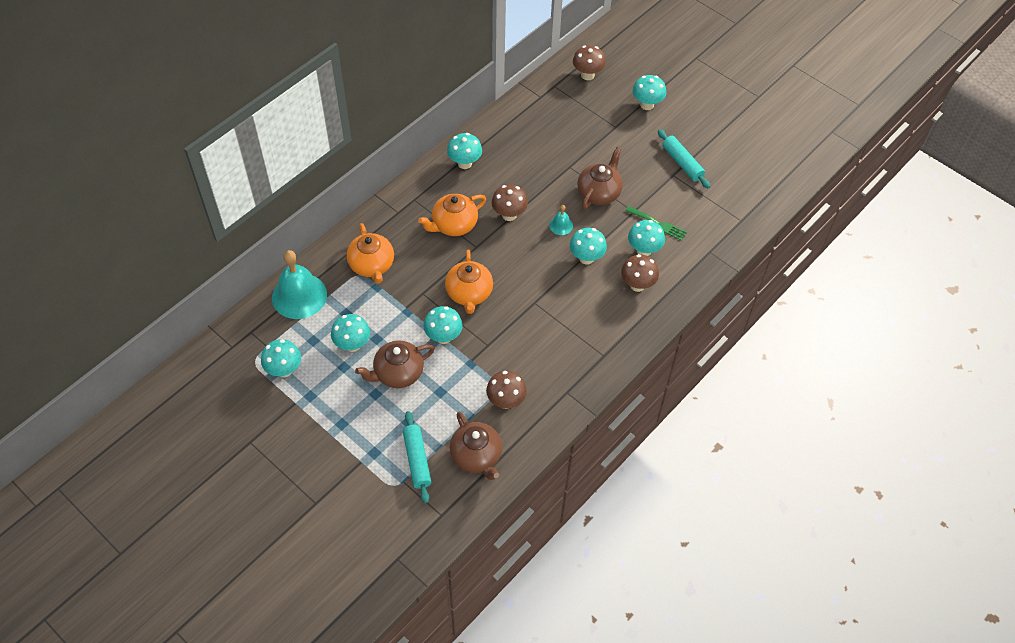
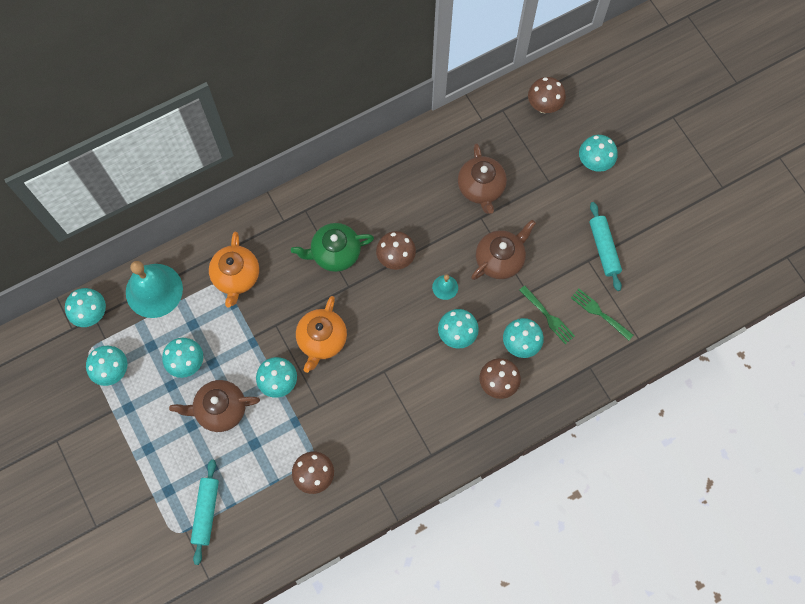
camera: 20 degrees right, 15 degrees up
(453, 225) = (335, 253): orange teapot -> green teapot
(464, 163) = (372, 181): turquoise mushroom -> turquoise mushroom (92, 314)
(476, 456) = (264, 527): brown teapot -> brown teapot (481, 188)
(700, 210) = (599, 313): none -> green fork

